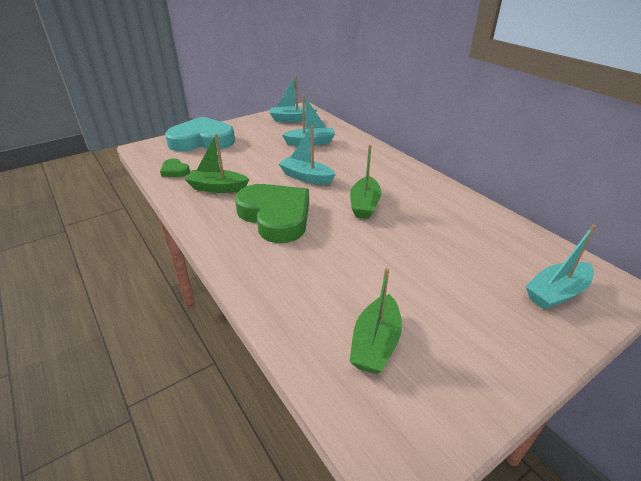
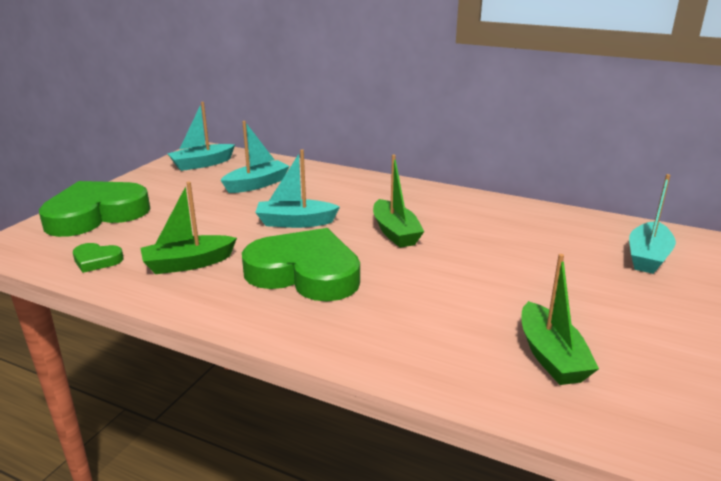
camera: 30 degrees left, 10 degrees down
(202, 140) = (96, 214): turquoise heart -> green heart

